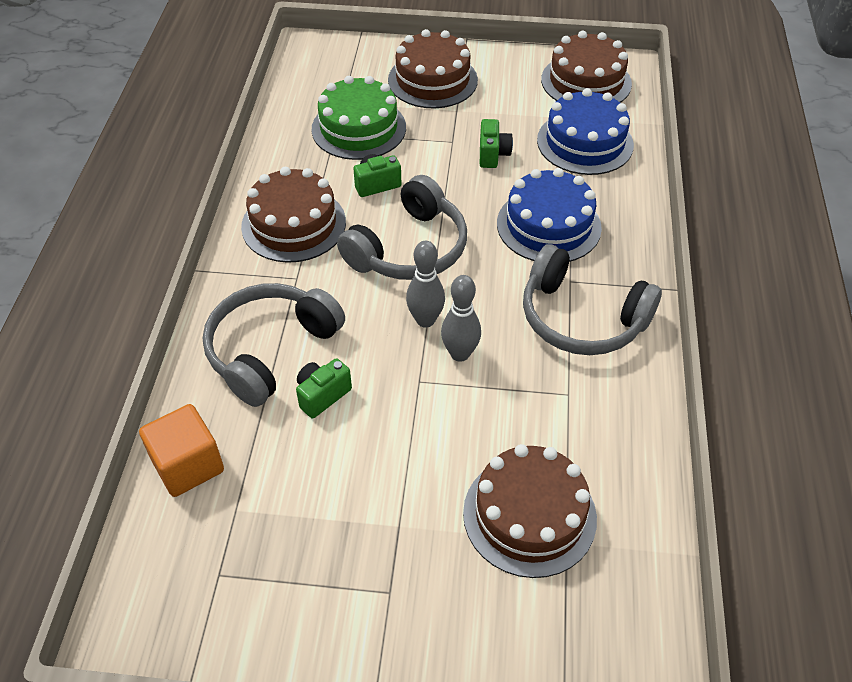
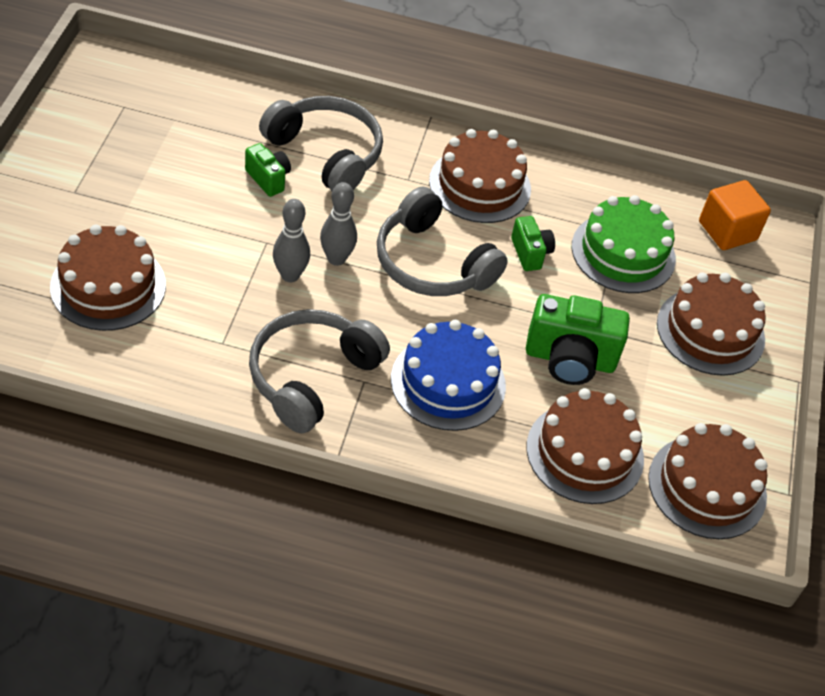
camera: 90 degrees right, 0 degrees up
(188, 465) = (223, 98): orange cube -> orange cube (727, 231)
(492, 154) = (569, 359): green camera -> green camera, size x1.83
(585, 142) = (585, 453): blue cake -> brown cake

